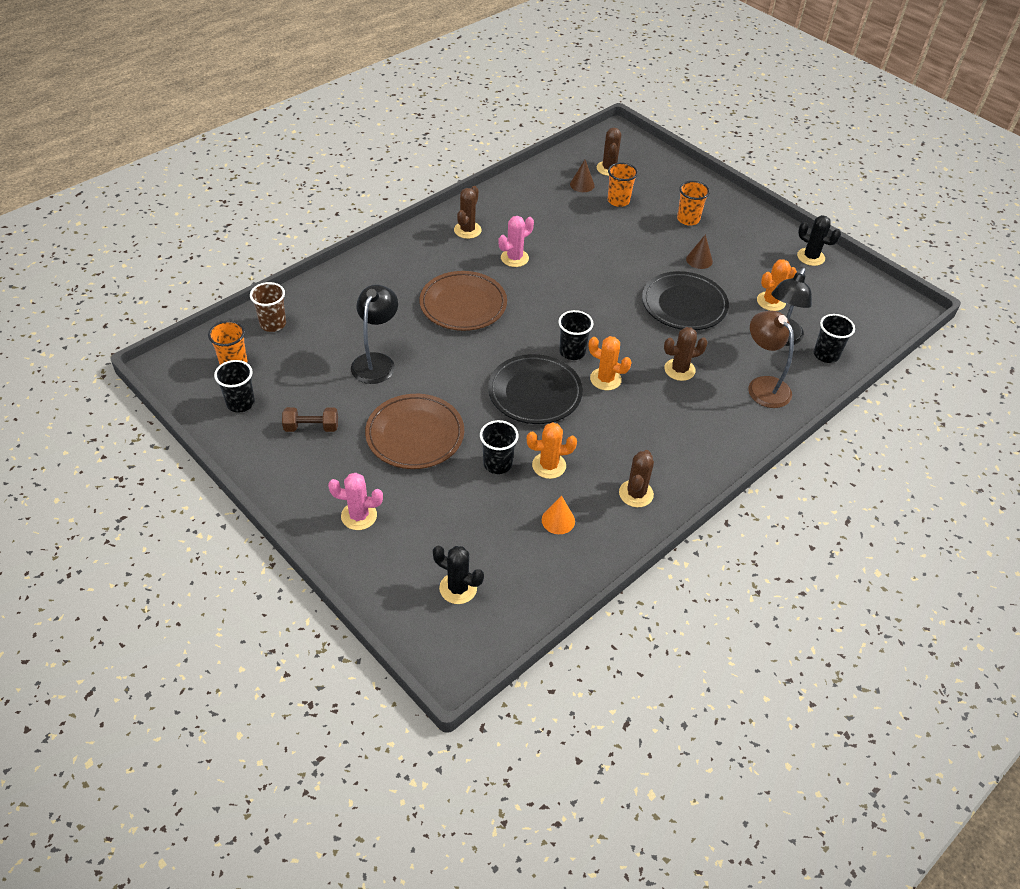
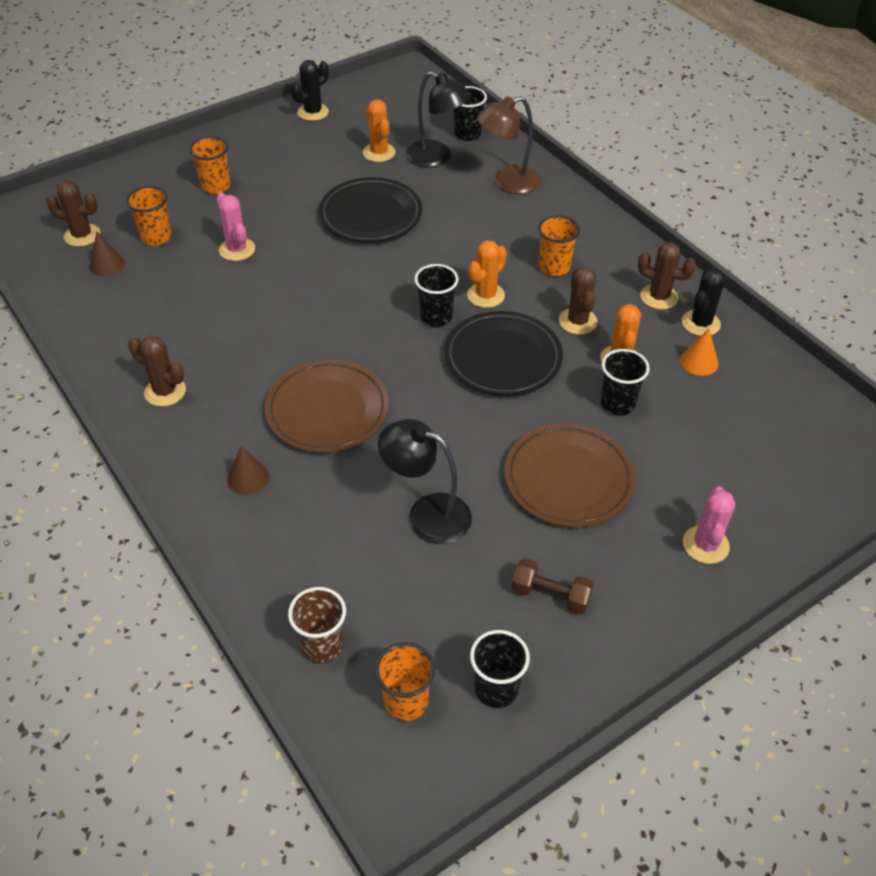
camera: 80 degrees left, 0 degrees up
(311, 427) = (551, 595): brown dumbbell -> brown dumbbell turned 75 degrees counterclockwise
(458, 588) = (802, 455): black cactus -> black cactus (700, 323)
(514, 258) = (243, 349): pink cactus -> pink cactus (237, 249)
(654, 421) = (554, 267): none -> orange cup
(679, 370) = (477, 236): brown cactus -> brown cactus (577, 321)
(699, 260) = (295, 190): brown cone -> brown cone (248, 478)

